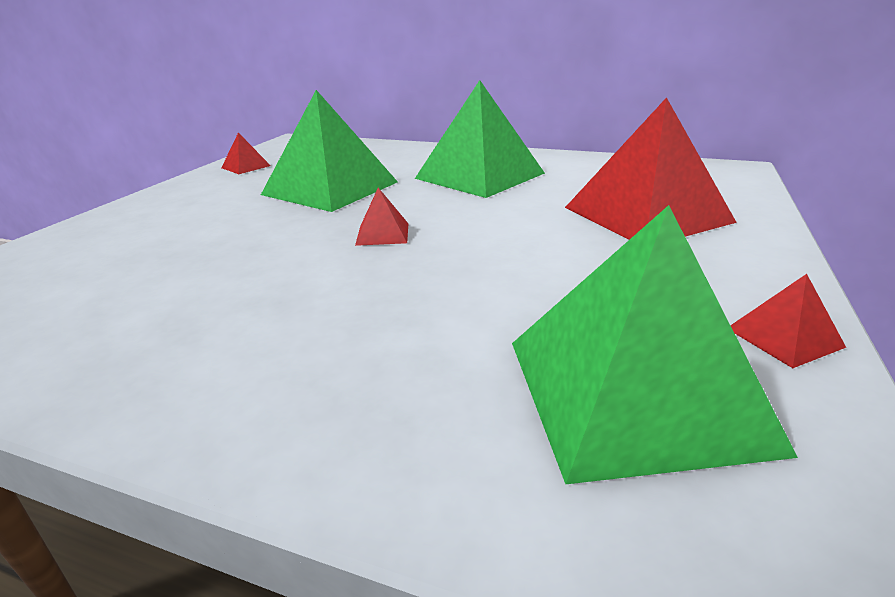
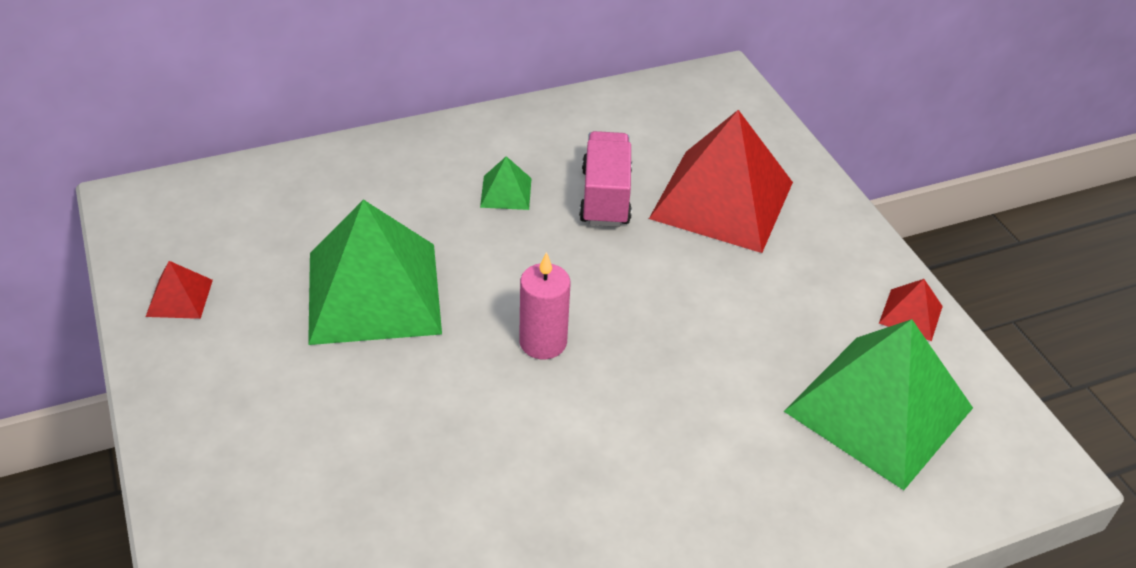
camera: 45 degrees left, 15 degrees up
(383, 234) = (543, 342): red pyramid -> pink candle
(479, 176) = (506, 192): green pyramid -> green pyramid, size x0.42
(546, 192) = (605, 197): none -> pink truck

